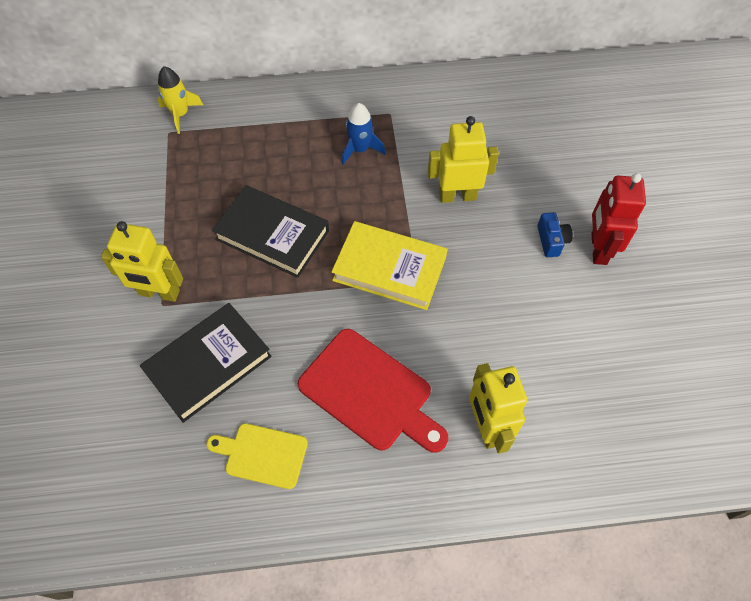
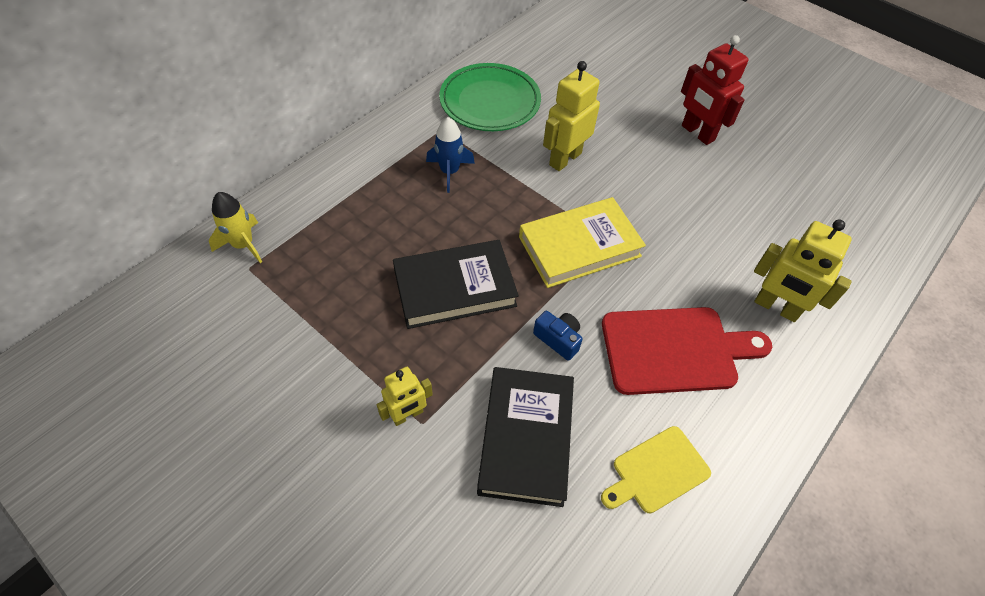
camera: 45 degrees left, 5 degrees down
(159, 293) = (407, 415): yellow robot -> yellow robot, size x0.63
(451, 113) = (490, 102): none -> green plate
(551, 240) = (663, 147): blue camera -> blue camera (558, 339)

